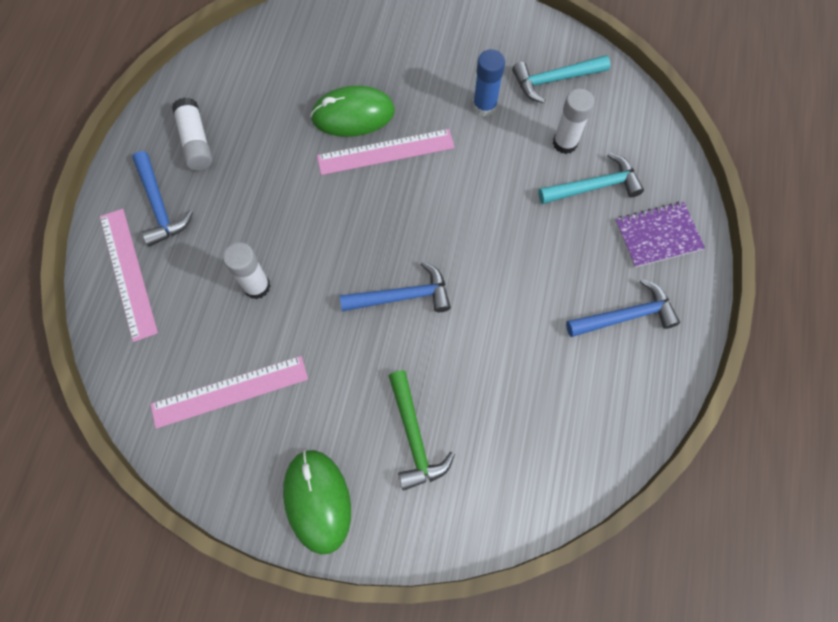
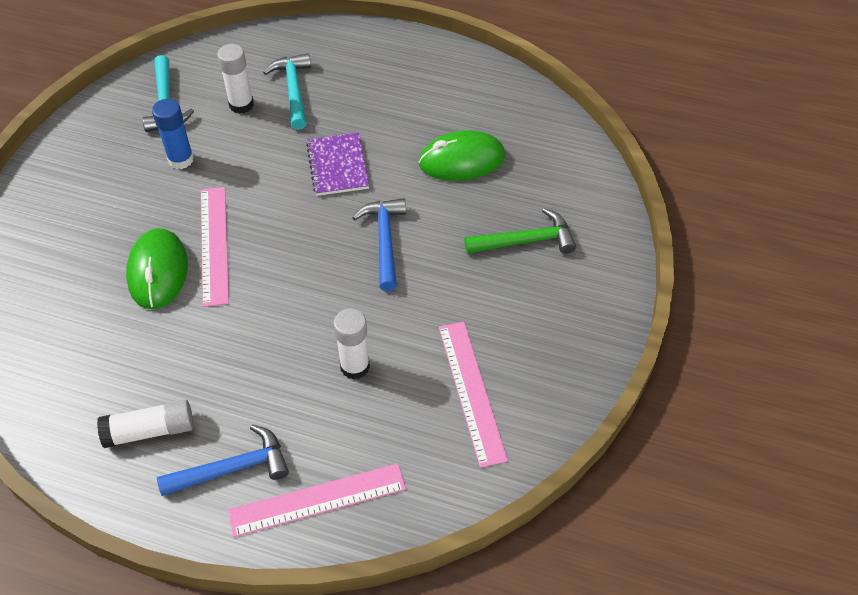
camera: 85 degrees left, 15 degrees down
(317, 501) = (583, 318): green mouse -> green mouse (461, 160)
(625, 316) = (425, 87): blue hammer -> none
(658, 236) = (352, 56): purple notebook -> purple notebook (338, 166)

